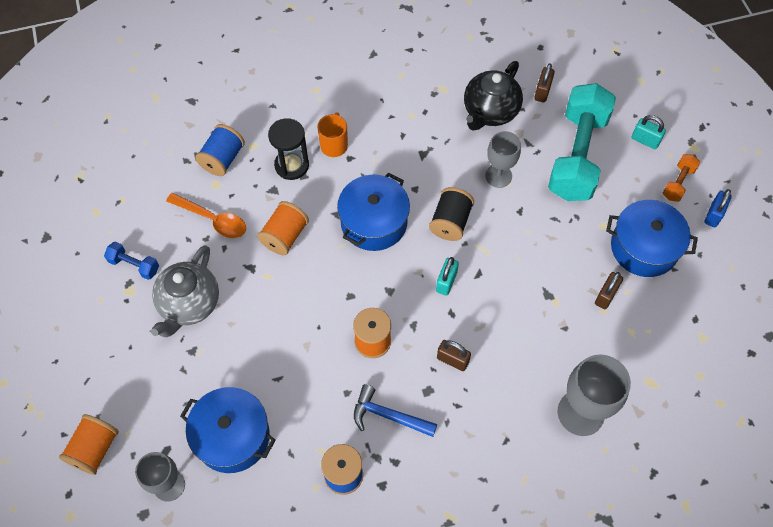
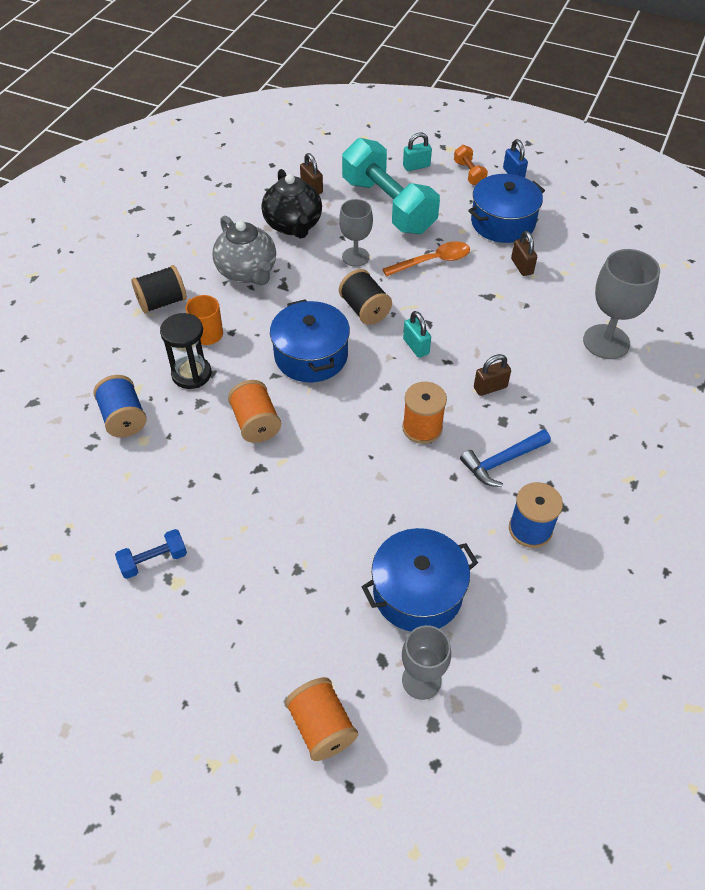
camera: 50 degrees left, 10 degrees down
(189, 304) = (246, 540): grey teapot -> grey teapot (247, 272)
(212, 219) = (177, 466): orange spoon -> orange spoon (432, 261)
(337, 96) = (162, 302): none -> black spool

